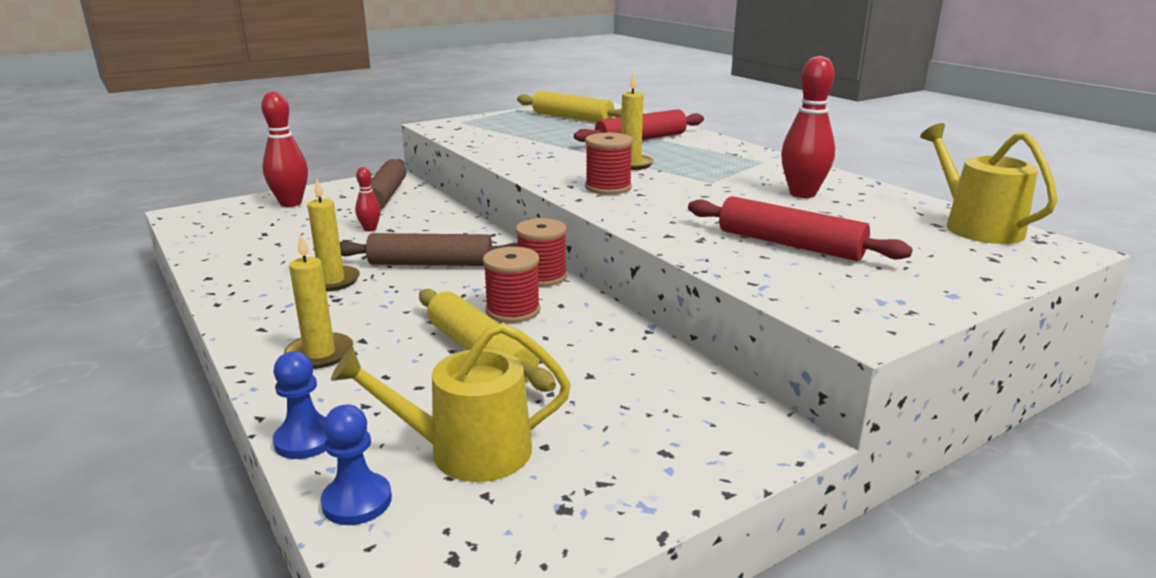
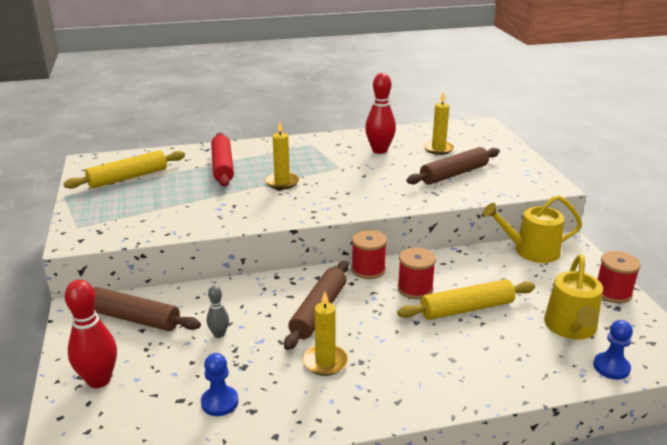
camera: 70 degrees left, 5 degrees up
(306, 440) = (553, 383): blue pawn -> blue pawn (219, 402)
(320, 354) = (448, 373): yellow candle -> yellow candle (438, 149)
(370, 229) = (219, 334): red bowling pin -> grey bowling pin
(608, 187) = (327, 199): red spool -> red spool (612, 293)
(789, 244) = (453, 174): red rolling pin -> brown rolling pin
(976, 226) = (450, 130): yellow watering can -> yellow watering can (531, 251)

